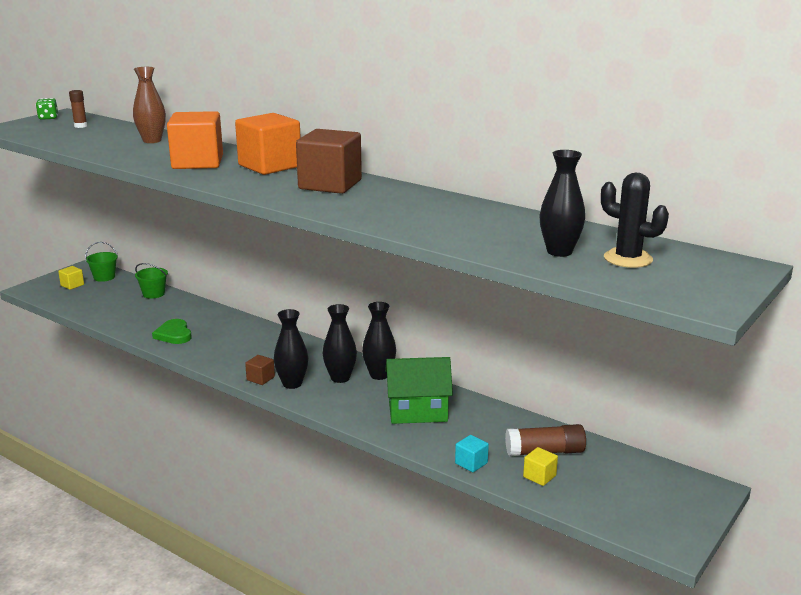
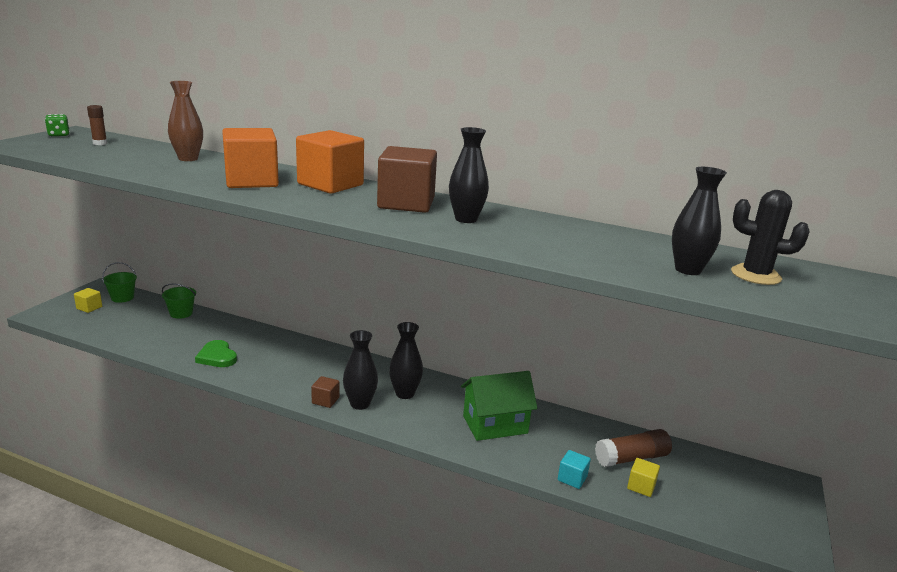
camera: 15 degrees left, 0 degrees up
(379, 375) = (441, 387): black vase -> black vase (466, 219)

